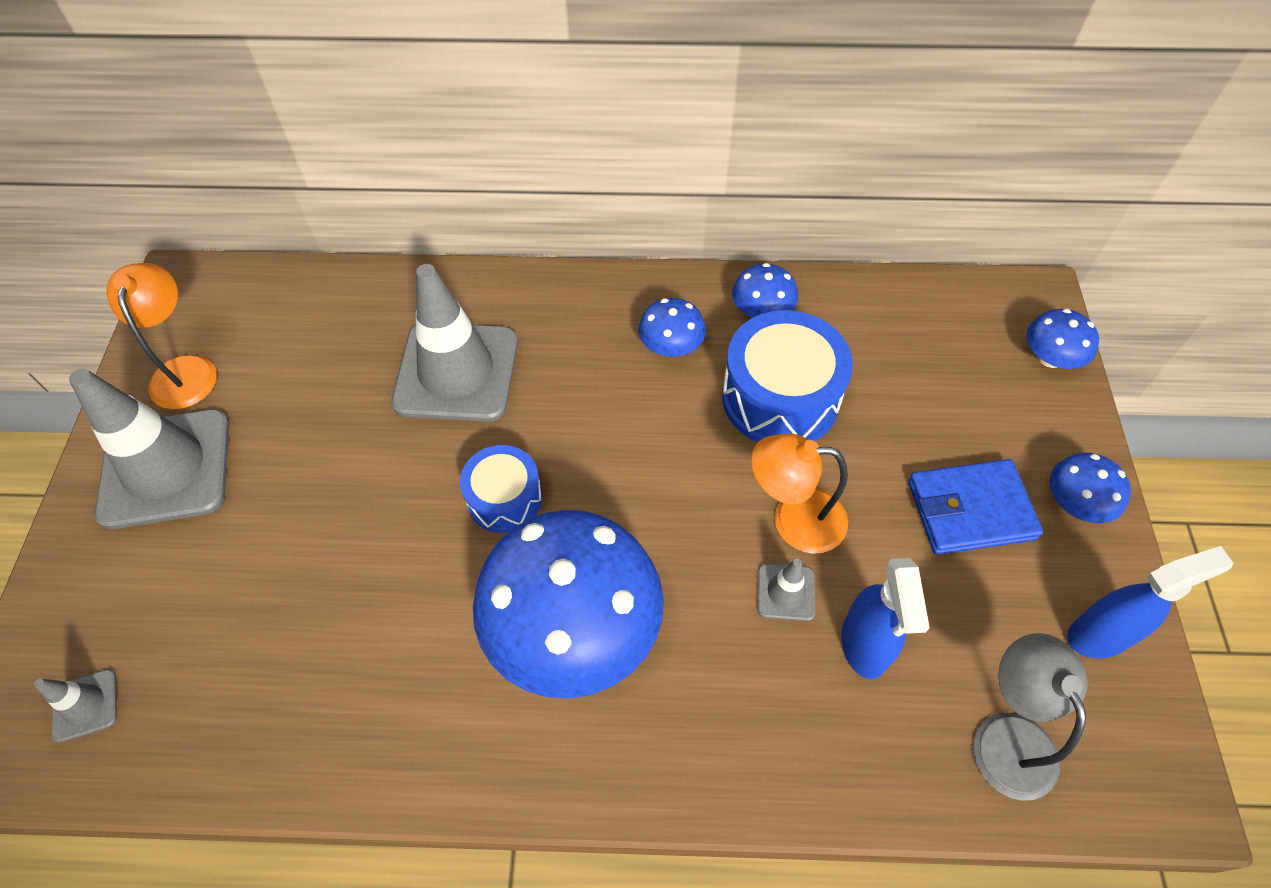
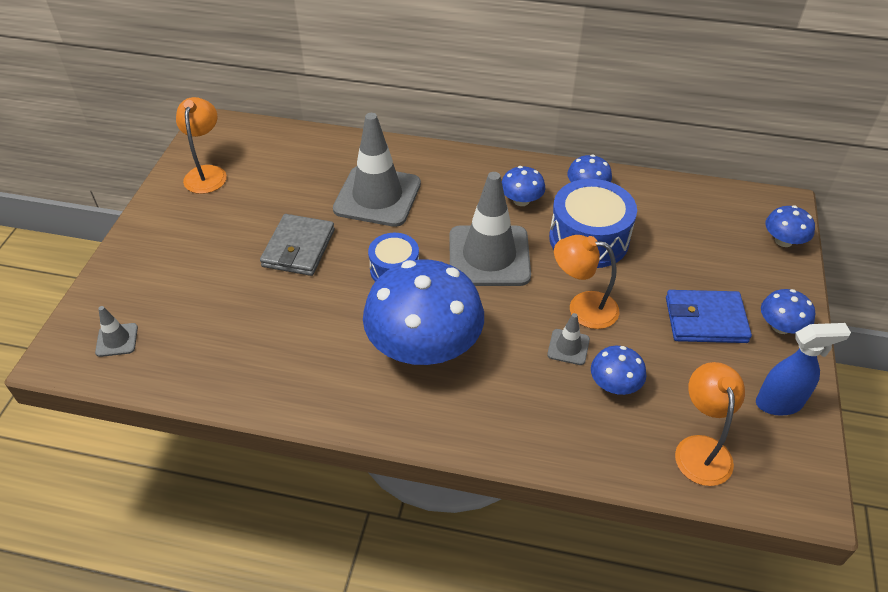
camera: 10 degrees right, 10 degrees down
(166, 468) = (186, 224): grey traffic cone -> grey traffic cone (489, 256)
(351, 484) = (298, 248): none -> grey wallet
(864, 646) = (614, 384): blue spray bottle -> blue mushroom
(1007, 736) = (701, 449): grey lamp -> orange lamp

